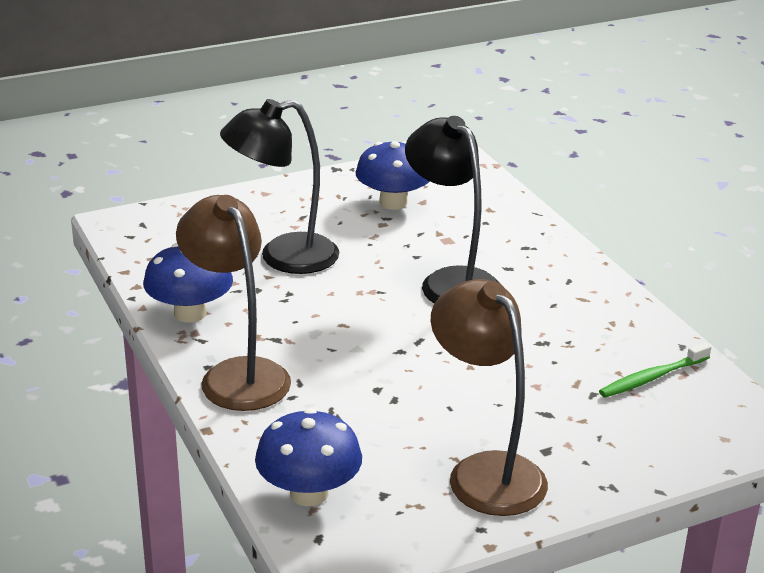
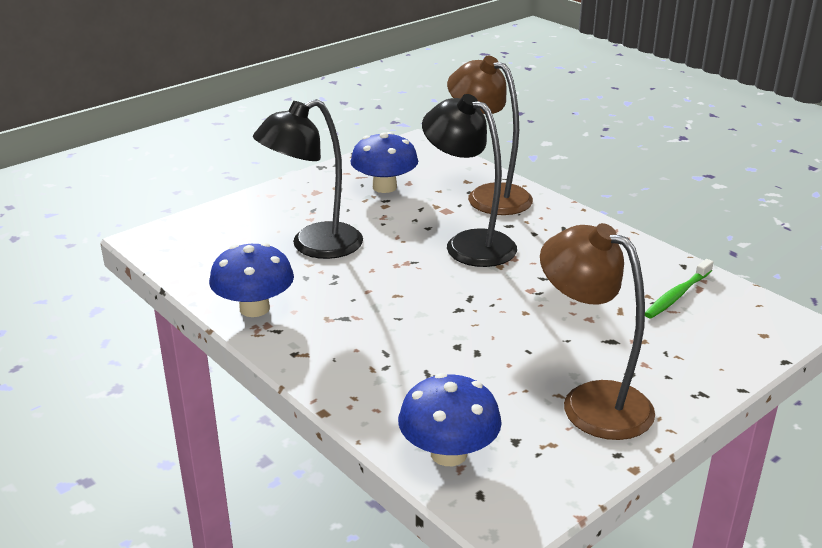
camera: 15 degrees left, 0 degrees up
(237, 374) = (325, 356): brown lamp -> brown lamp (488, 195)

